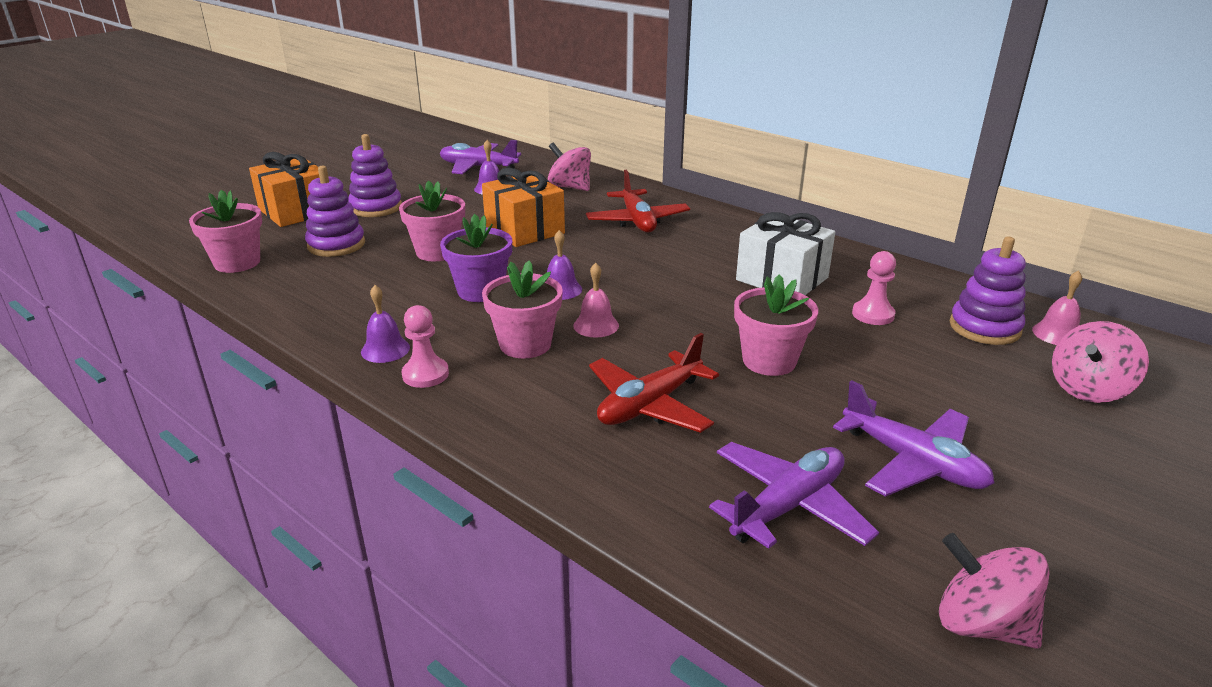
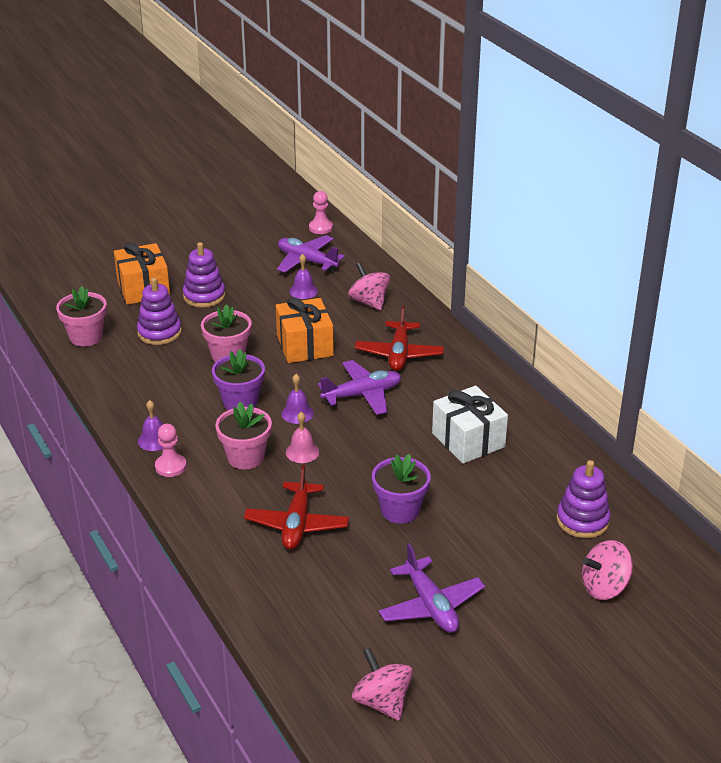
camera: 20 degrees right, 5 degrees up
(649, 405) = (297, 524): red plane -> red plane turned 60 degrees counterclockwise
(769, 361) = (400, 510): pink flower pot -> purple flower pot
(788, 506) = (332, 612): purple plane -> purple plane (362, 395)
(873, 314) = (509, 489): pink pawn -> pink pawn (321, 228)
(1057, 334) = (633, 539): pink bell -> none

